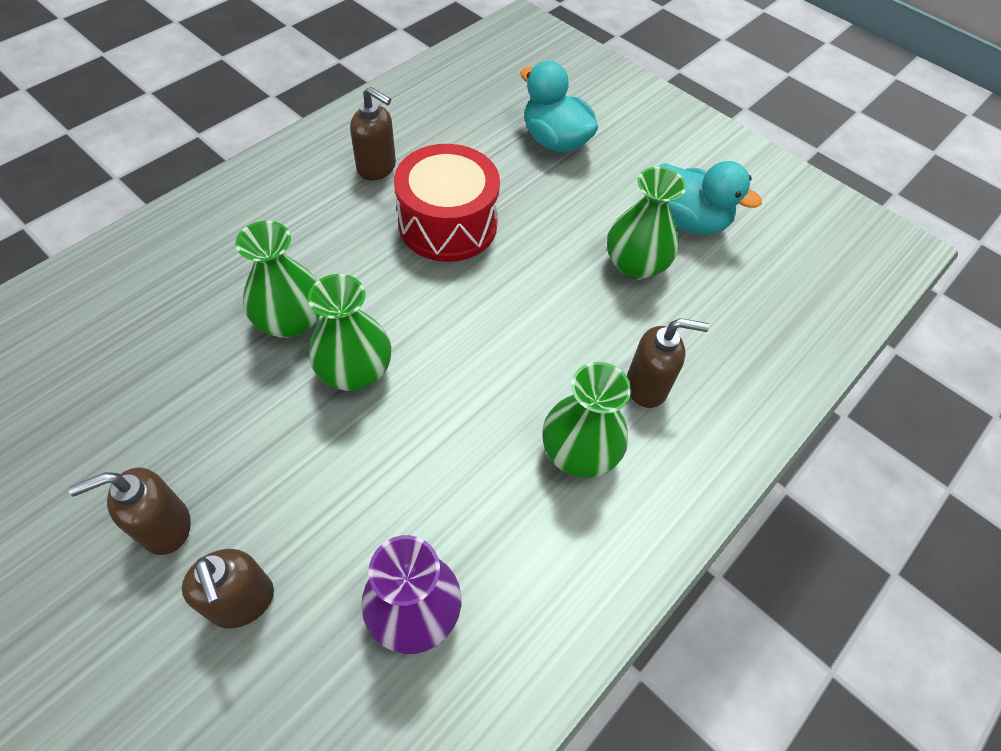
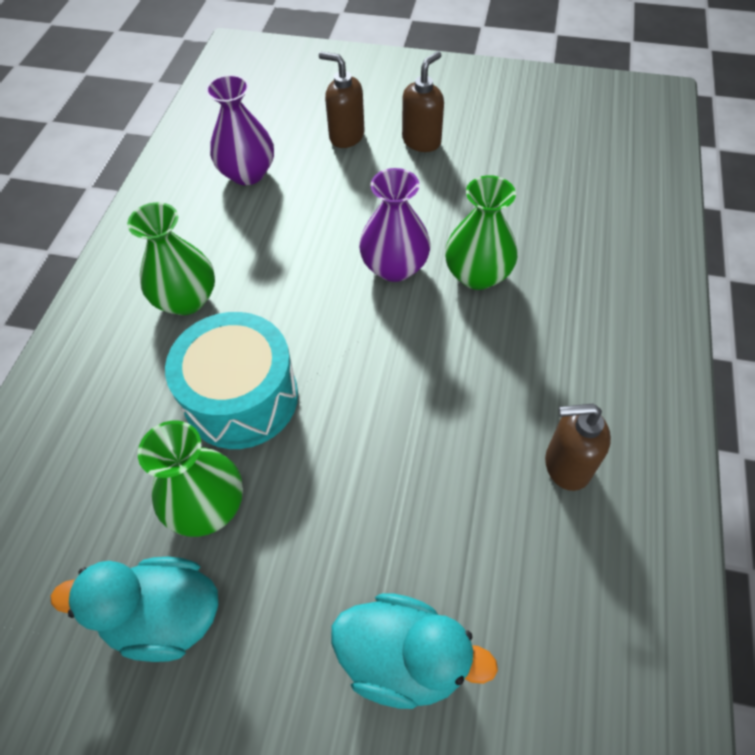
camera: 155 degrees right, 0 degrees up
(355, 371) = (394, 267): green vase -> purple vase
(448, 224) = (433, 438): red drum -> none
(573, 326) = (241, 398): none -> turquoise drum
(647, 386) = (148, 378): brown soap dispenser -> none

